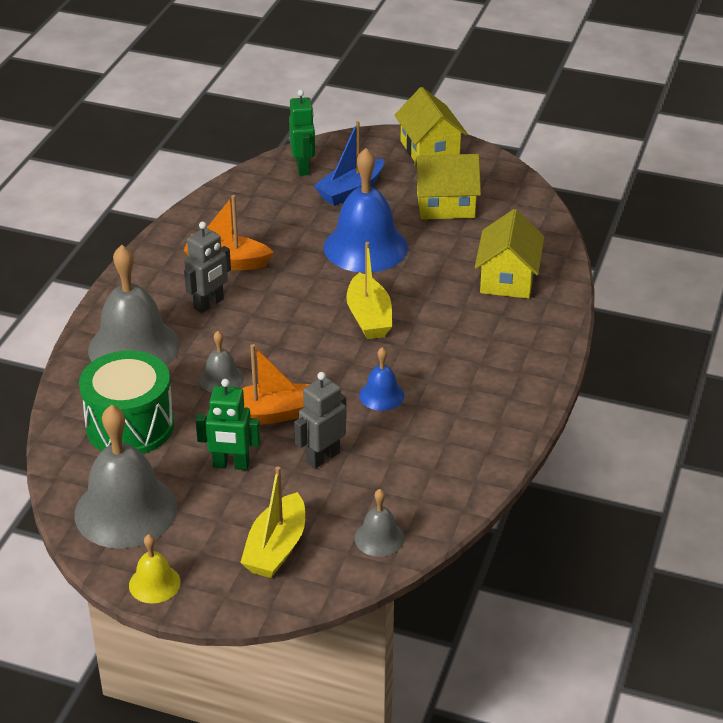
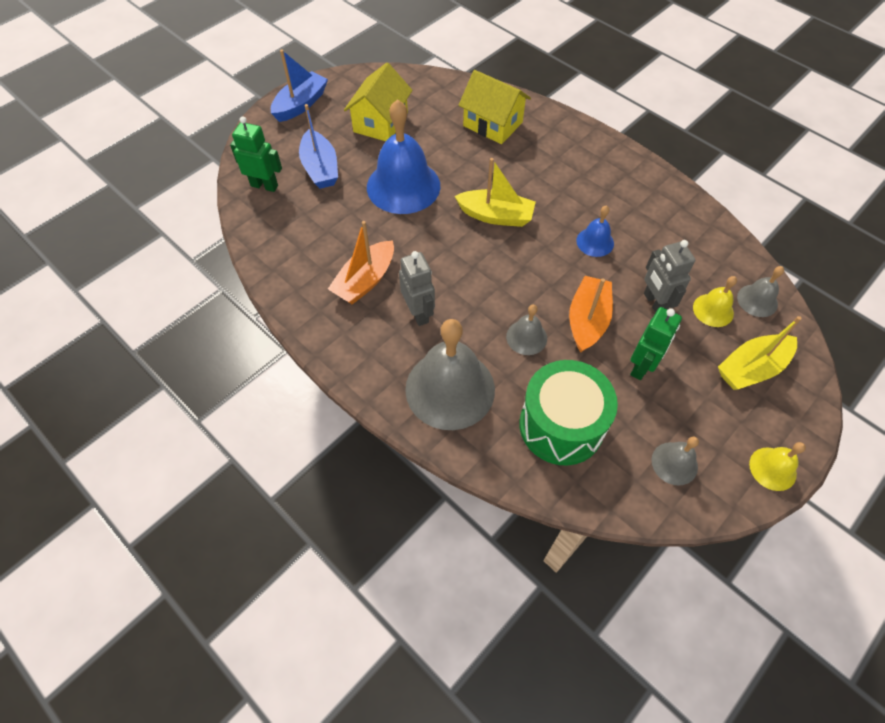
camera: 65 degrees left, 20 degrees up
(126, 510) = (674, 463): grey bell -> grey bell, size x0.48
(276, 548) = (751, 368): yellow boat -> yellow boat turned 105 degrees clockwise
(341, 504) = (713, 310): none -> yellow bell
(429, 150) = (301, 104): yellow house -> blue boat

